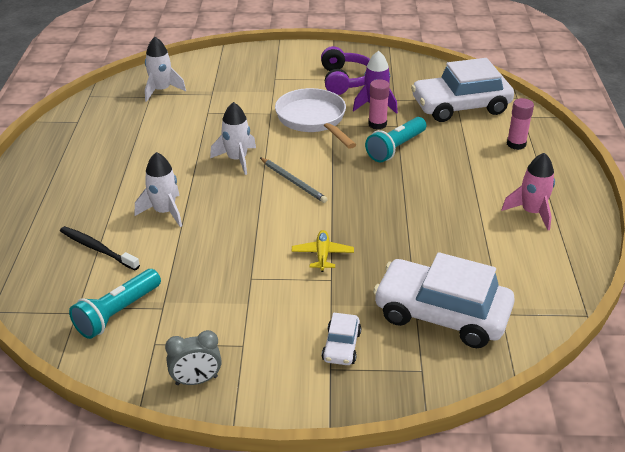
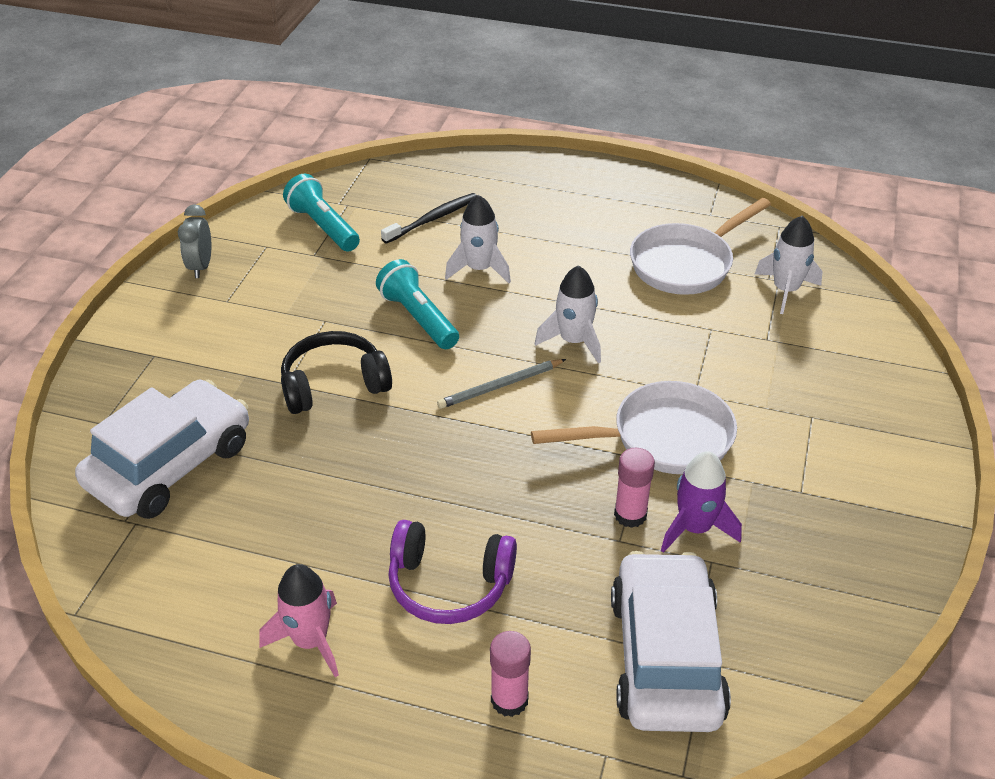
camera: 105 degrees right, 5 degrees up
(139, 126) = (686, 263): none -> white pan
(322, 255) = (334, 384): yellow plane -> black headphones
(341, 346) = (178, 369): white car -> none
(345, 80) = (794, 508): purple headphones -> purple headphones (449, 584)
(396, 148) = (550, 520): turquoise flashlight -> turquoise flashlight (418, 318)

